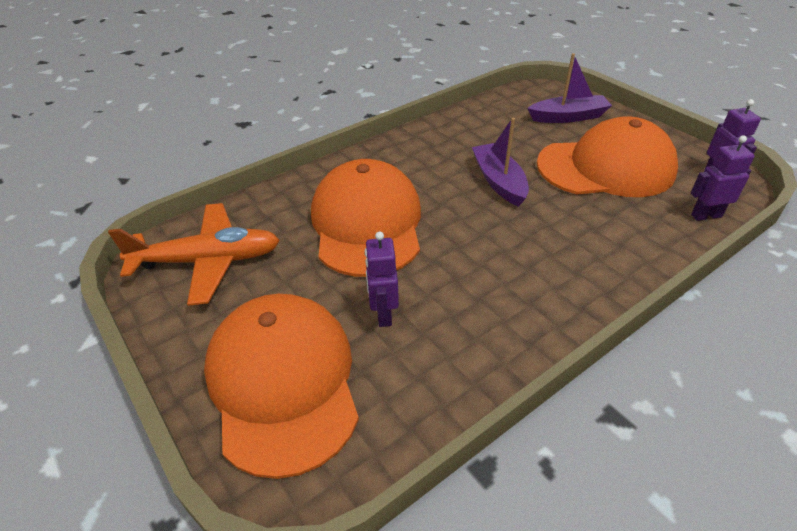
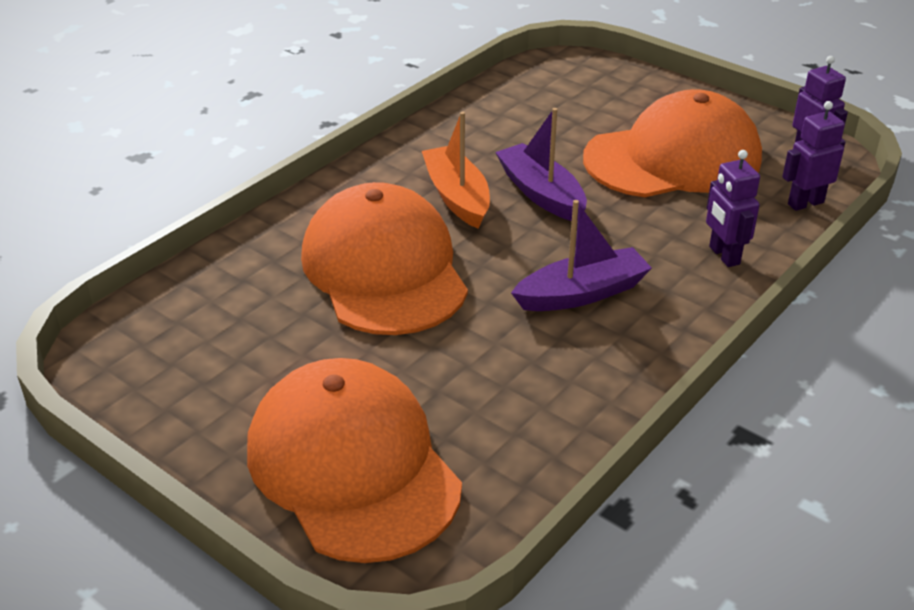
camera: 15 degrees left, 5 degrees down
(208, 261) = (185, 346): orange plane -> none
(383, 314) = (447, 372): purple robot -> purple robot (723, 255)
(437, 176) = (457, 197): none -> orange boat
(568, 117) = (608, 97): purple boat -> purple boat (582, 293)

